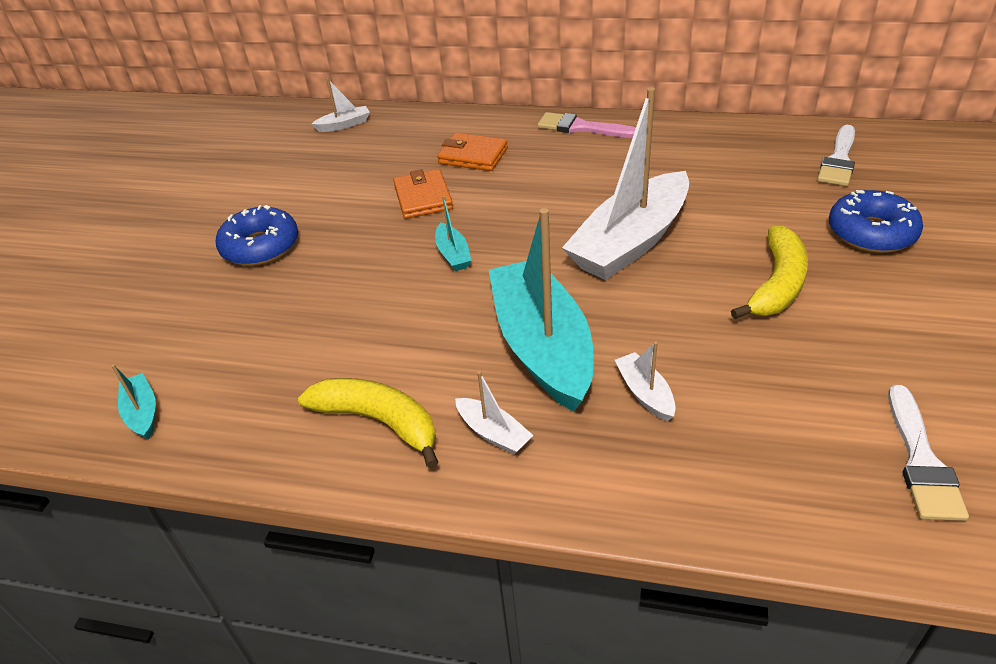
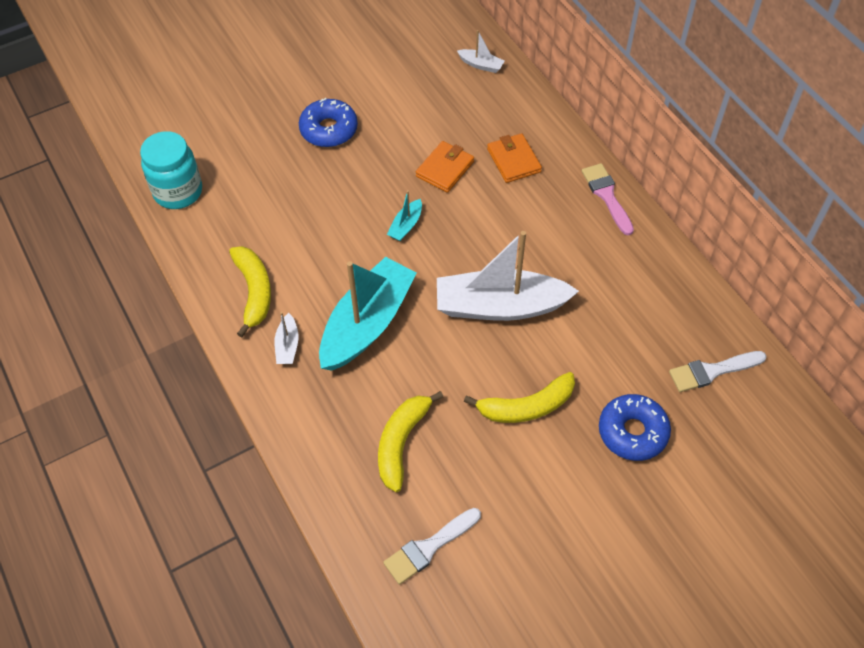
camera: 45 degrees right, 15 degrees up
(142, 412) = (178, 192): turquoise boat -> turquoise jar
(645, 393) = (372, 394): white boat -> none
(740, 404) = (401, 443): none -> yellow banana

